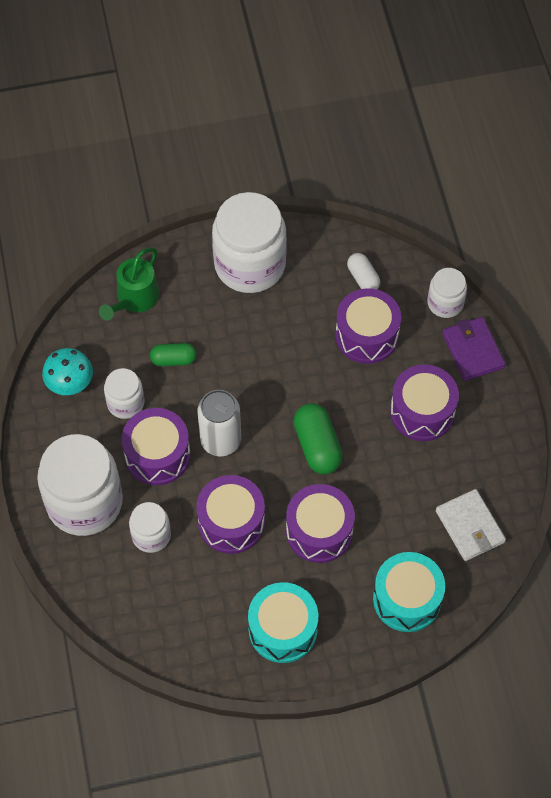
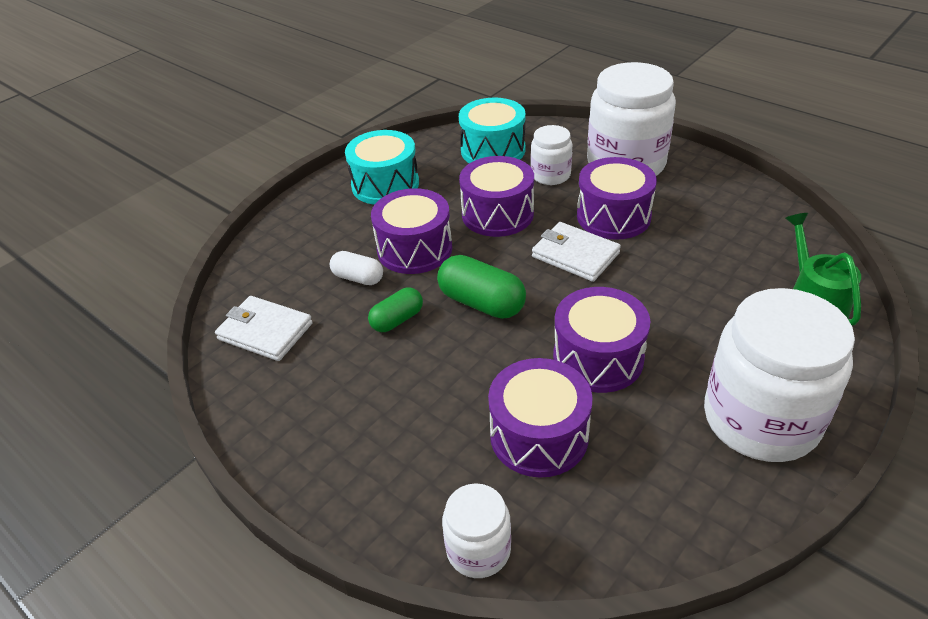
camera: 145 degrees right, 20 degrees down
(70, 384) = (752, 214): turquoise mushroom -> none
(125, 403) = (690, 230): white jar -> none
(173, 359) = (700, 283): green capsule -> green capsule (397, 320)
(220, 440) = (575, 255): white can -> white wallet
(363, 278) = (617, 503): white capsule -> white capsule (358, 278)
(407, 599) = (292, 251): turquoise drum -> turquoise drum (493, 150)
(422, 411) = (398, 399): purple drum -> purple drum (598, 358)
(472, 350) = (389, 510): purple wallet -> none

